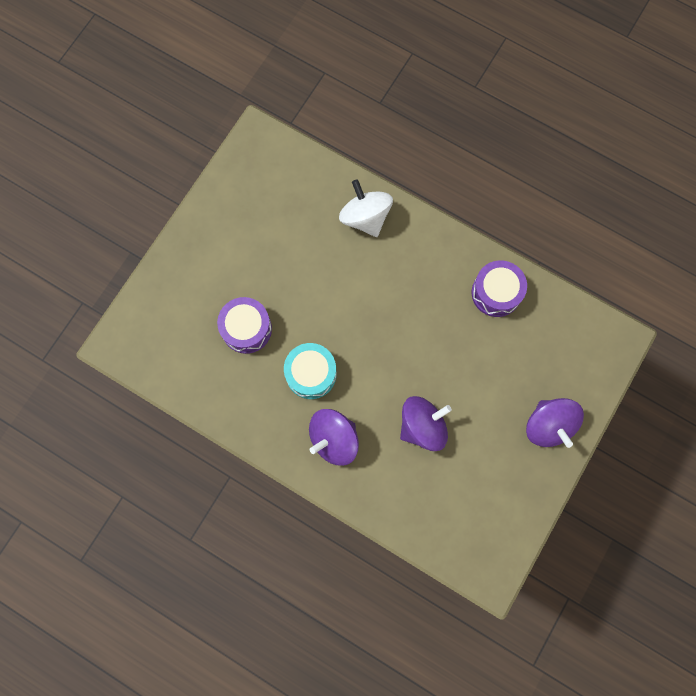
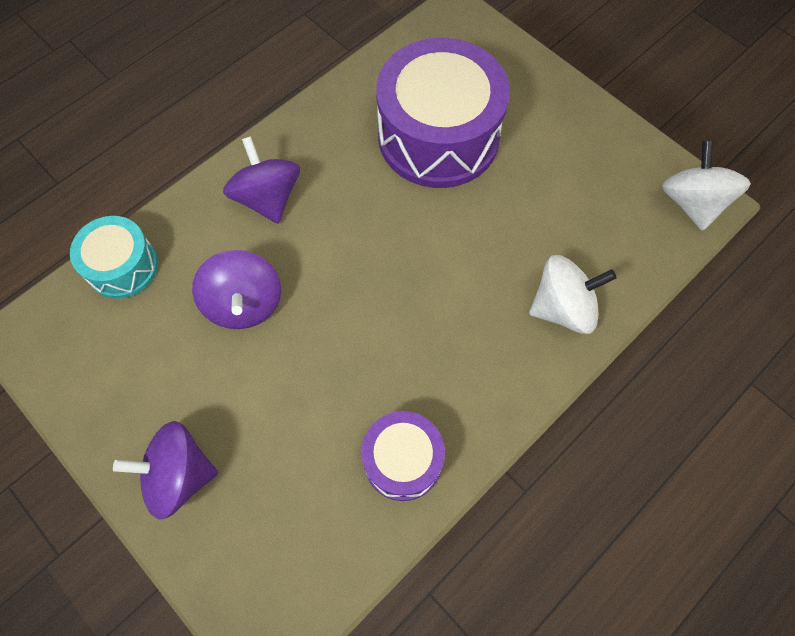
camera: 105 degrees right, 10 degrees down
(246, 329) = (438, 136): purple drum -> purple drum, size x1.89
(261, 147) = (692, 203): none -> white spinning top
(311, 374) = (359, 192): turquoise drum -> turquoise drum (123, 266)

